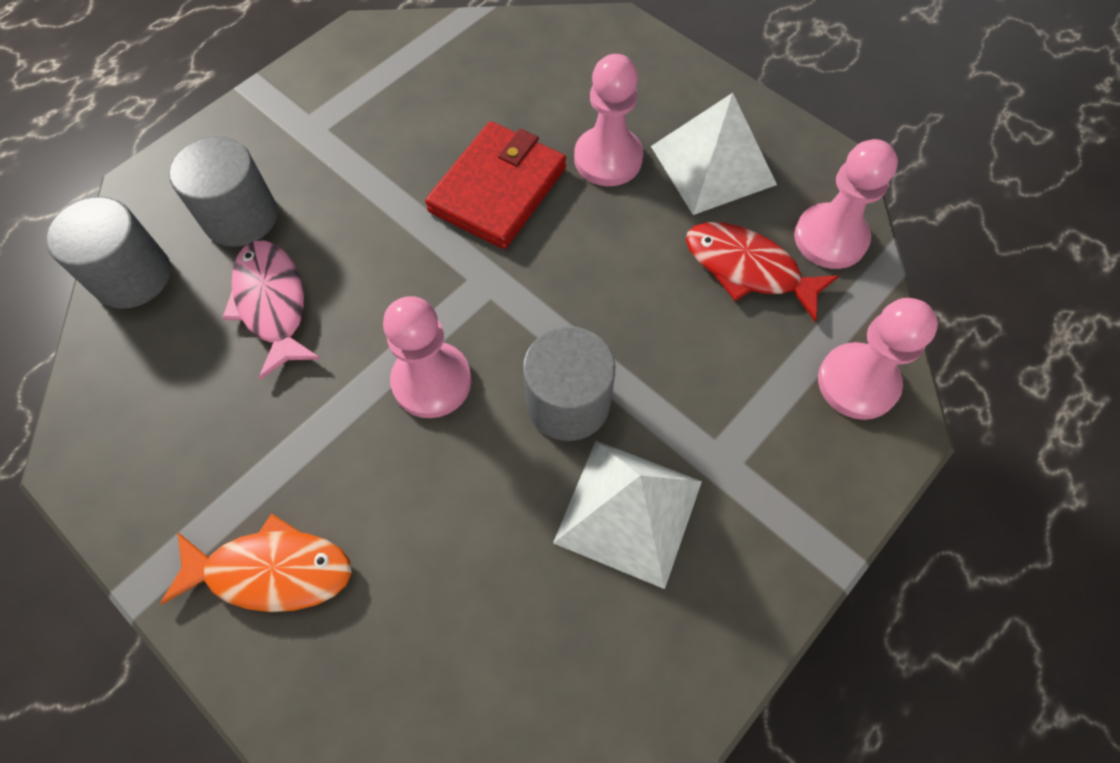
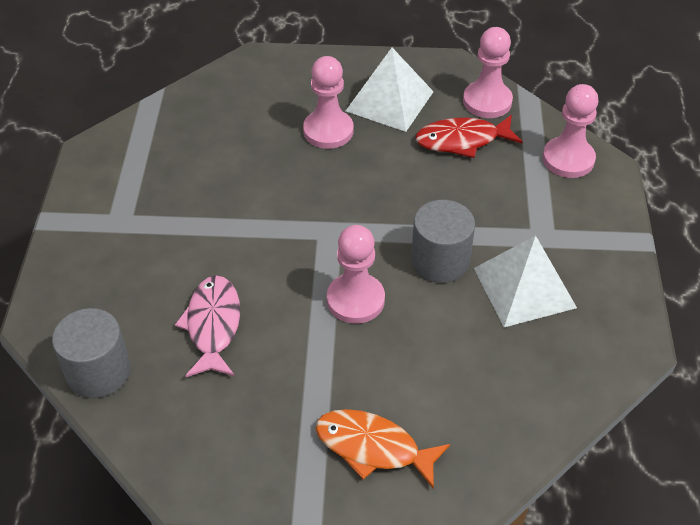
camera: 40 degrees left, 15 degrees down
(240, 217) = (133, 295): grey cylinder -> none
(271, 571) = (373, 447): orange fish -> orange fish turned 120 degrees counterclockwise
(273, 304) = (213, 325): pink fish -> pink fish turned 60 degrees clockwise
(498, 189) = (282, 183): red wallet -> none

